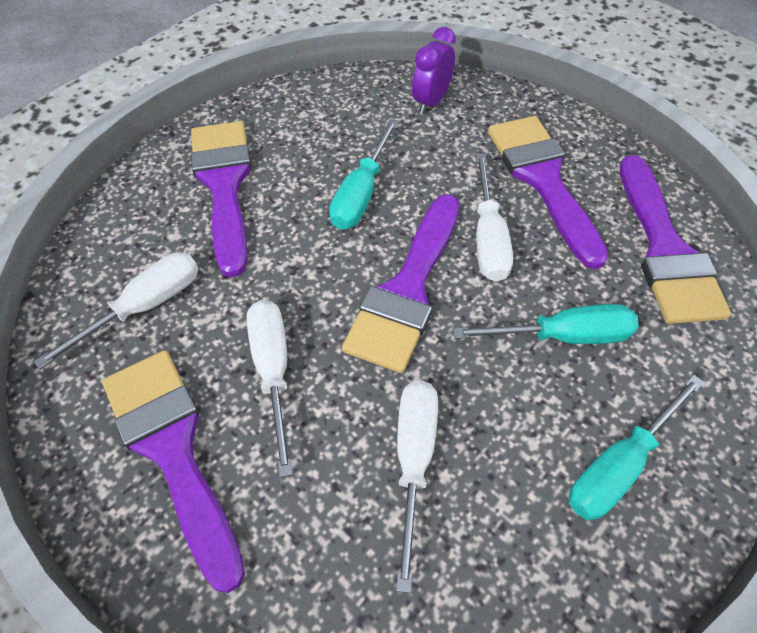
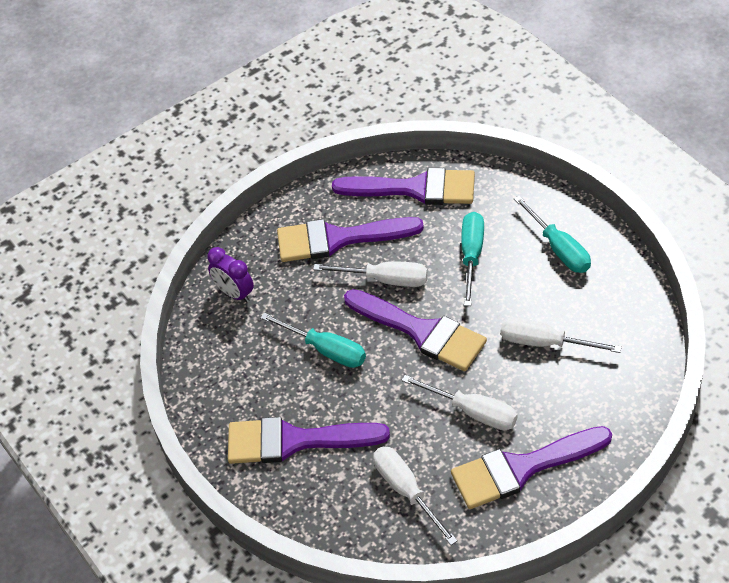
camera: 75 degrees left, 5 degrees down
(273, 371) = (473, 412): white screwdriver -> white screwdriver turned 150 degrees counterclockwise

